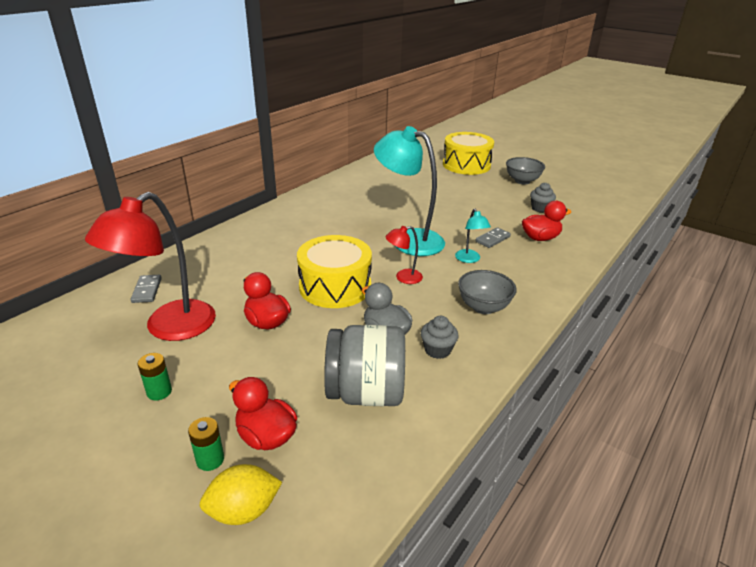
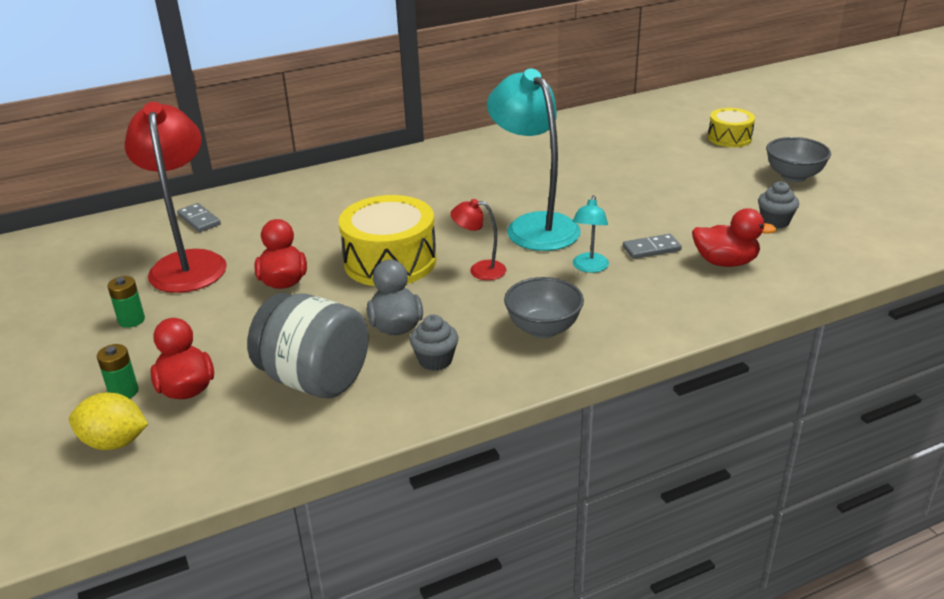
camera: 30 degrees right, 0 degrees up
(147, 290) = (199, 220): grey domino -> grey domino turned 60 degrees counterclockwise
(169, 328) = (188, 263): red lamp -> red lamp turned 105 degrees clockwise
(466, 165) = (729, 138): yellow drum -> yellow drum, size x0.57

